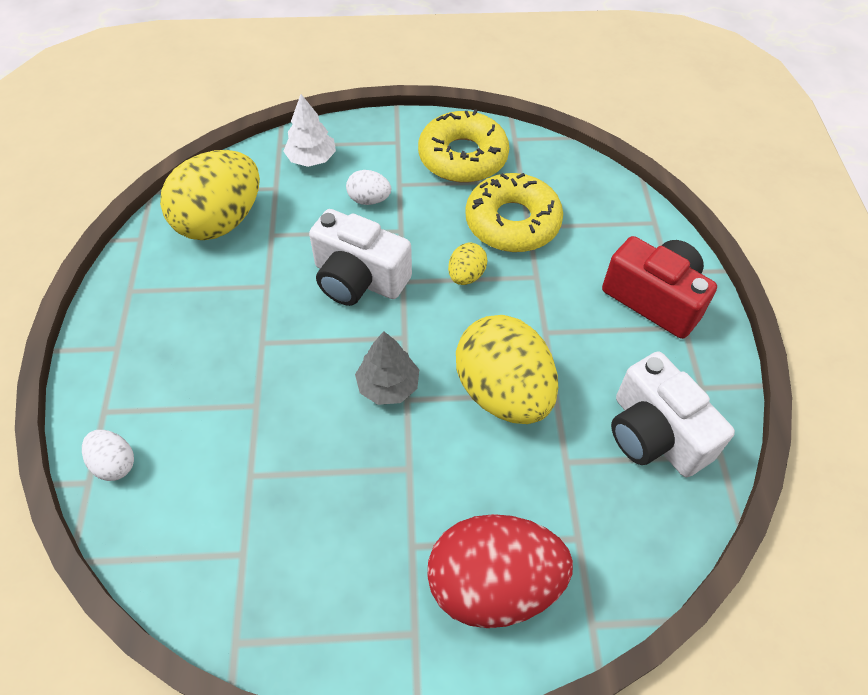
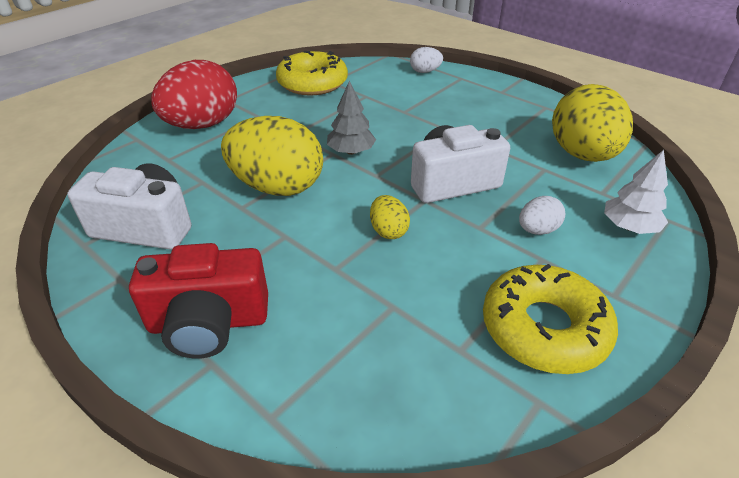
camera: 135 degrees right, 15 degrees down
(512, 222) = (410, 298): yellow donut -> yellow donut (312, 83)

